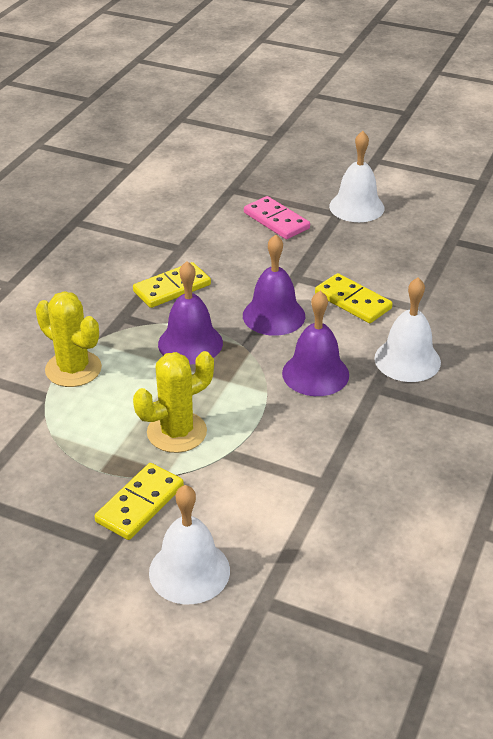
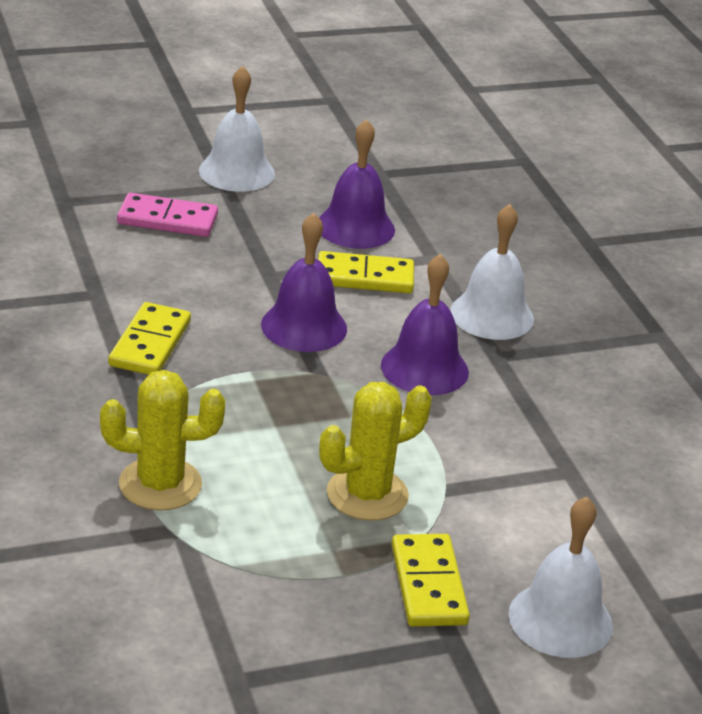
camera: 45 degrees left, 5 degrees down
(177, 432) = (367, 494): yellow cactus -> yellow cactus turned 45 degrees clockwise
(190, 343) = (254, 395): purple bell -> purple bell (355, 227)

